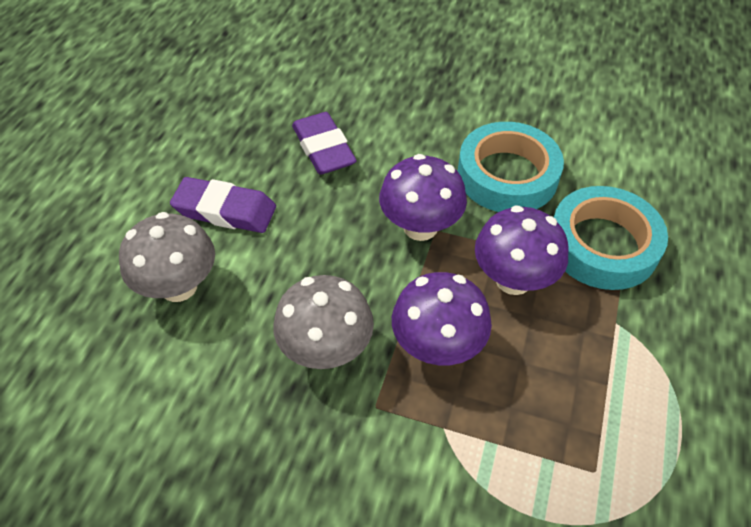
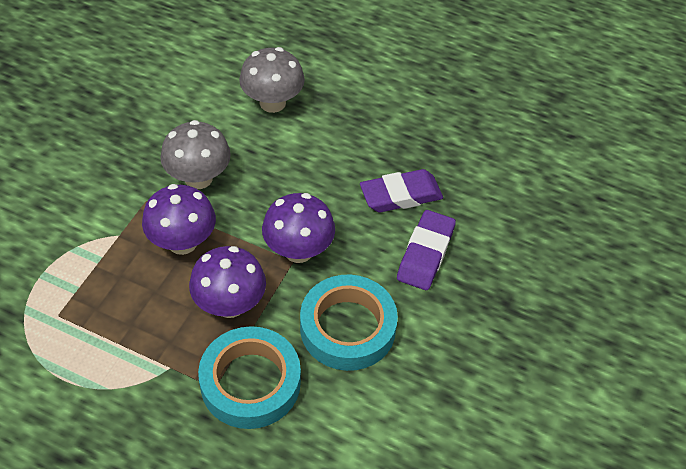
camera: 95 degrees right, 0 degrees up
(225, 210) = (339, 129): purple eraser -> purple eraser (425, 254)

